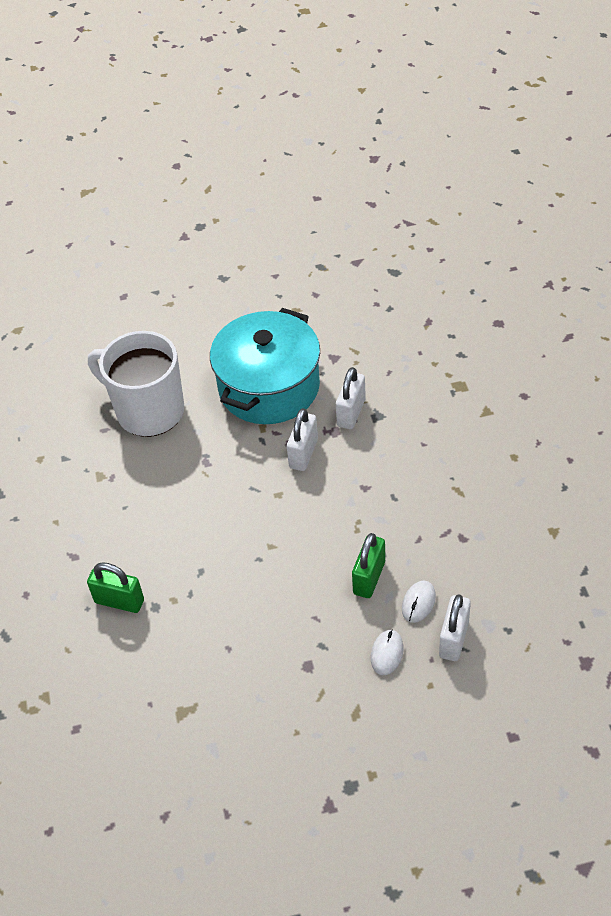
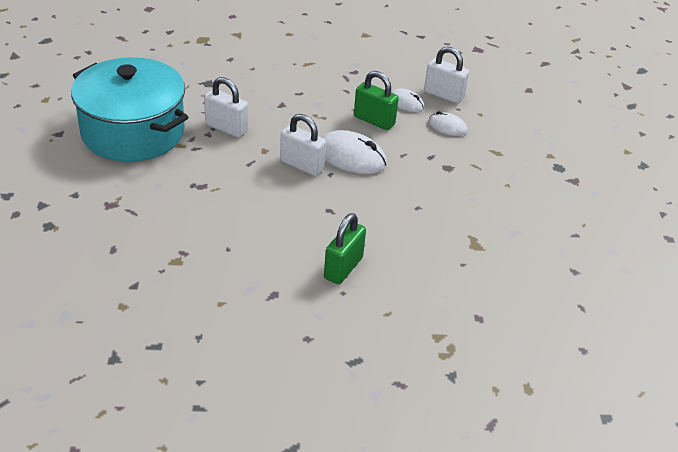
camera: 85 degrees left, 10 degrees down
(148, 411) = (108, 213): white mug -> none
(293, 571) = (351, 157): none -> white mouse
(351, 413) = (196, 94): white padlock -> white padlock (302, 165)

